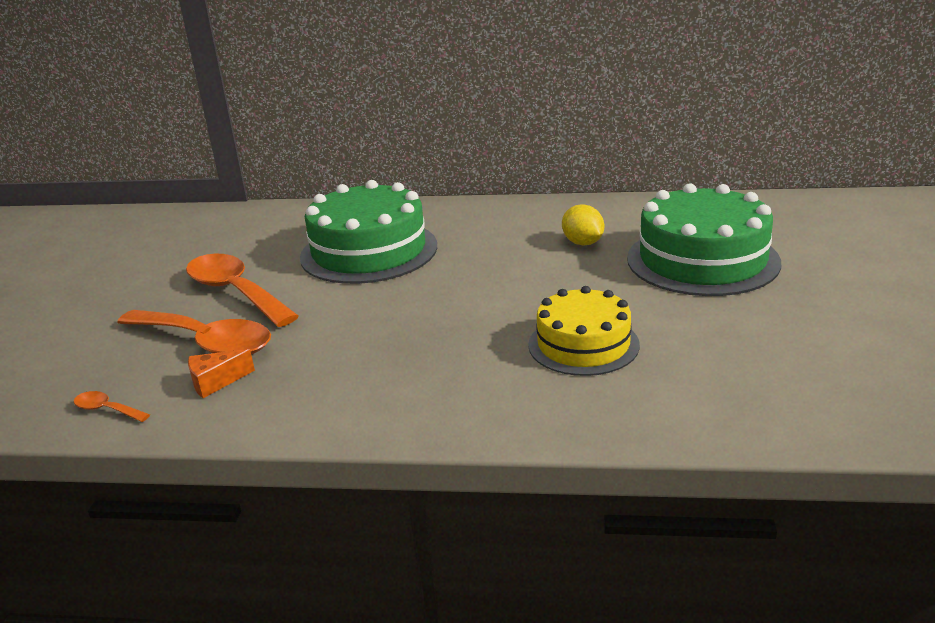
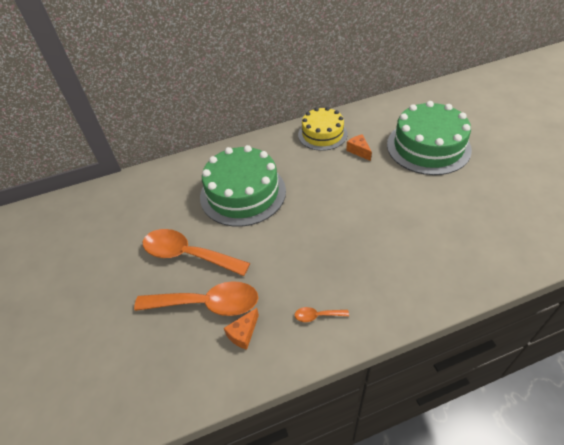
camera: 25 degrees left, 20 degrees up
(106, 409) = (193, 384): orange spoon -> orange spoon (317, 316)
(583, 243) = (359, 151): yellow lemon -> orange cheese
(583, 344) = (419, 229): yellow cake -> yellow cake (322, 134)

